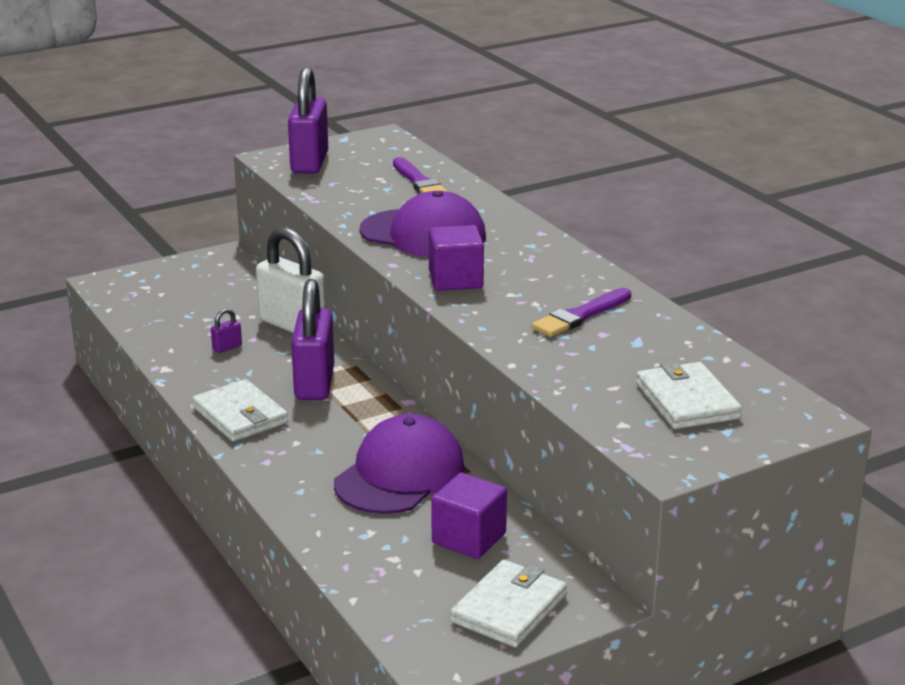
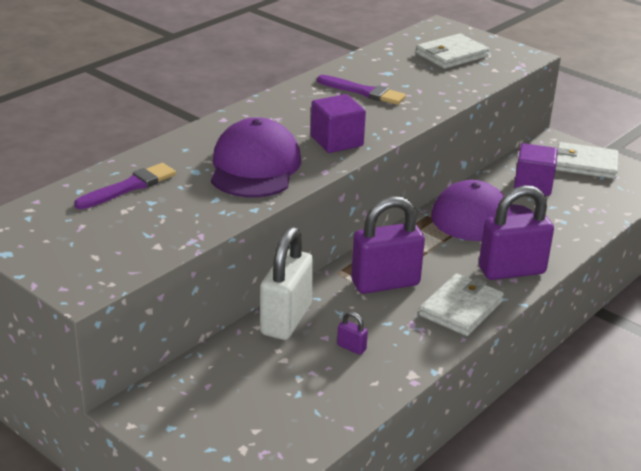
camera: 110 degrees left, 5 degrees up
(309, 163) = (93, 260): purple padlock -> purple padlock (511, 270)

